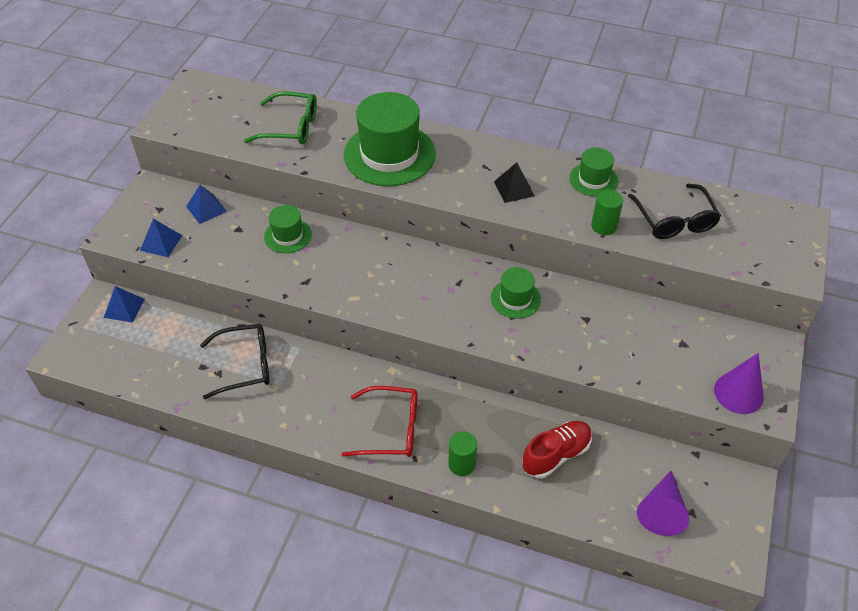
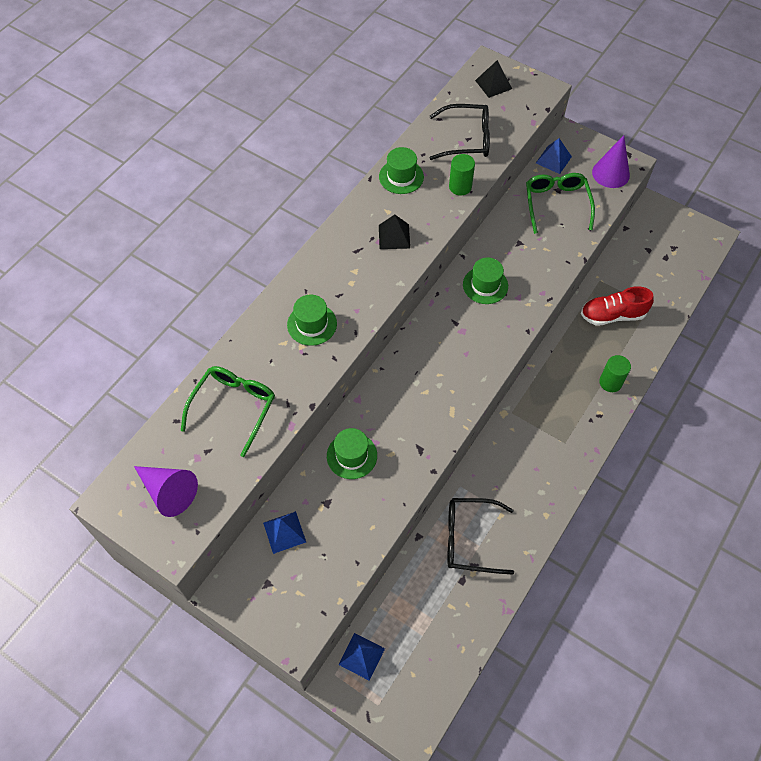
camera: 75 degrees left, 10 degrees up
(161, 242) = (323, 586): blue pyramid -> blue pyramid (553, 160)
(245, 365) = (470, 539): black glasses -> black glasses turned 90 degrees counterclockwise
(389, 154) = (312, 324): green hat -> green hat, size x0.51
(391, 429) = (567, 427): red glasses -> none
(556, 455) = (612, 315): red shoe -> red shoe turned 75 degrees counterclockwise
(660, 345) = (556, 204): none -> green glasses
(661, 510) = (670, 264): purple cone -> purple cone (168, 492)
(773, 229) = (493, 84): none -> black pyramid

